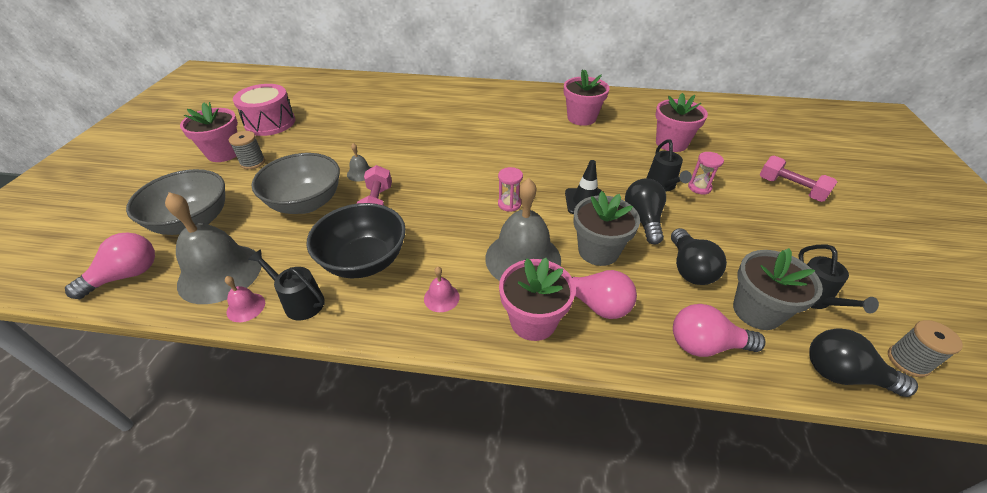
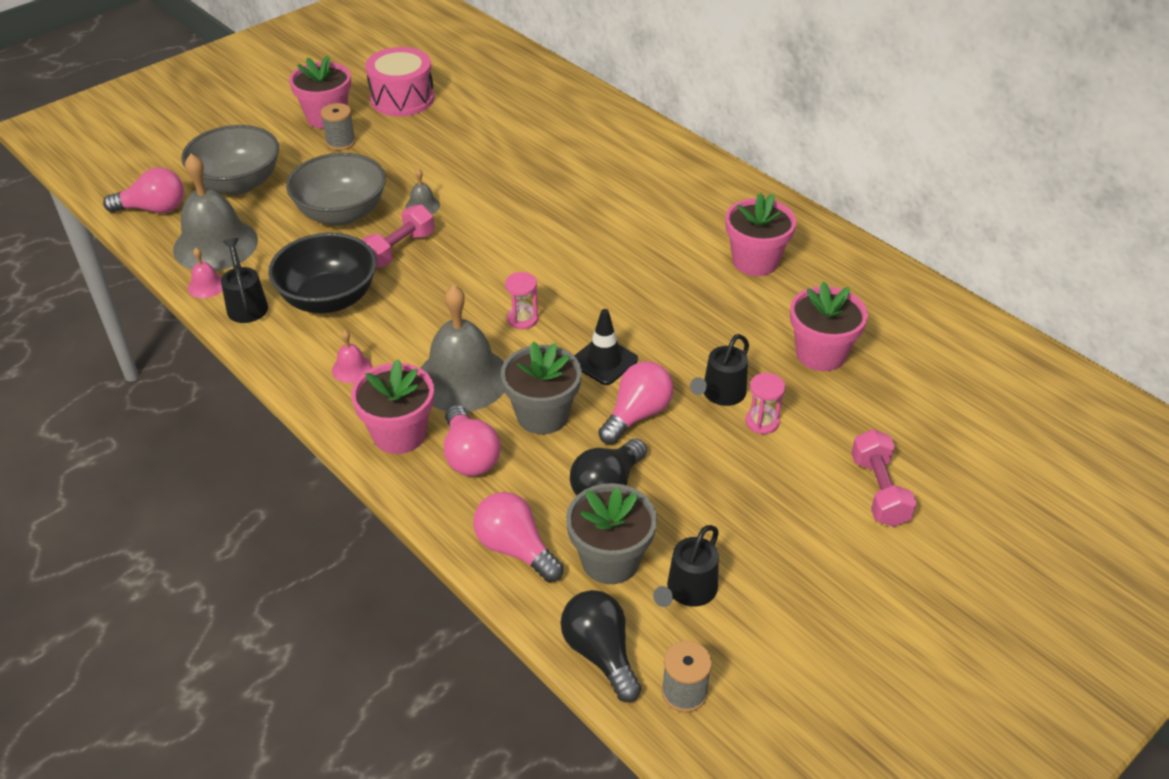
camera: 40 degrees right, 0 degrees up
(643, 219) = (637, 415): black light bulb -> pink light bulb

